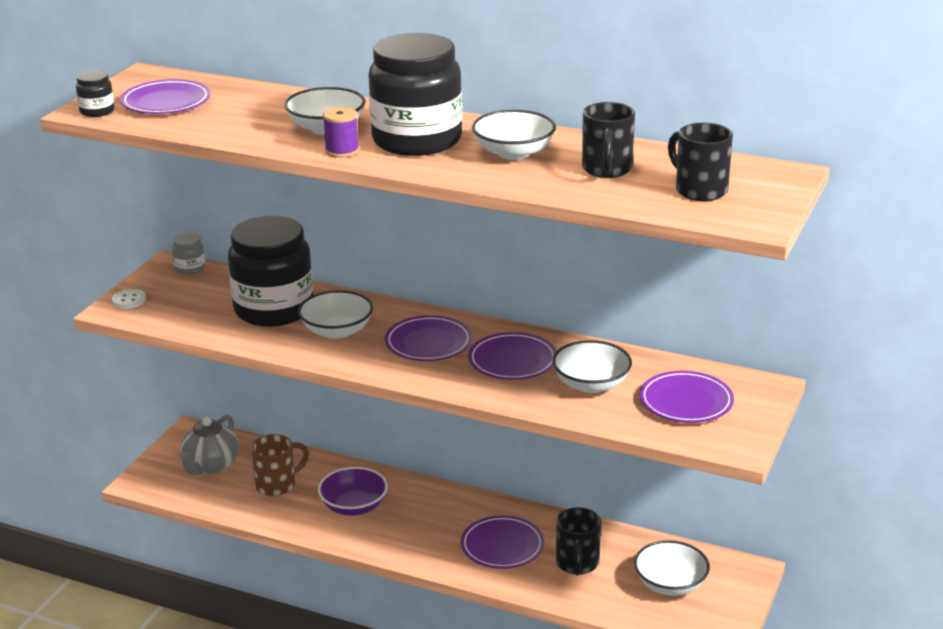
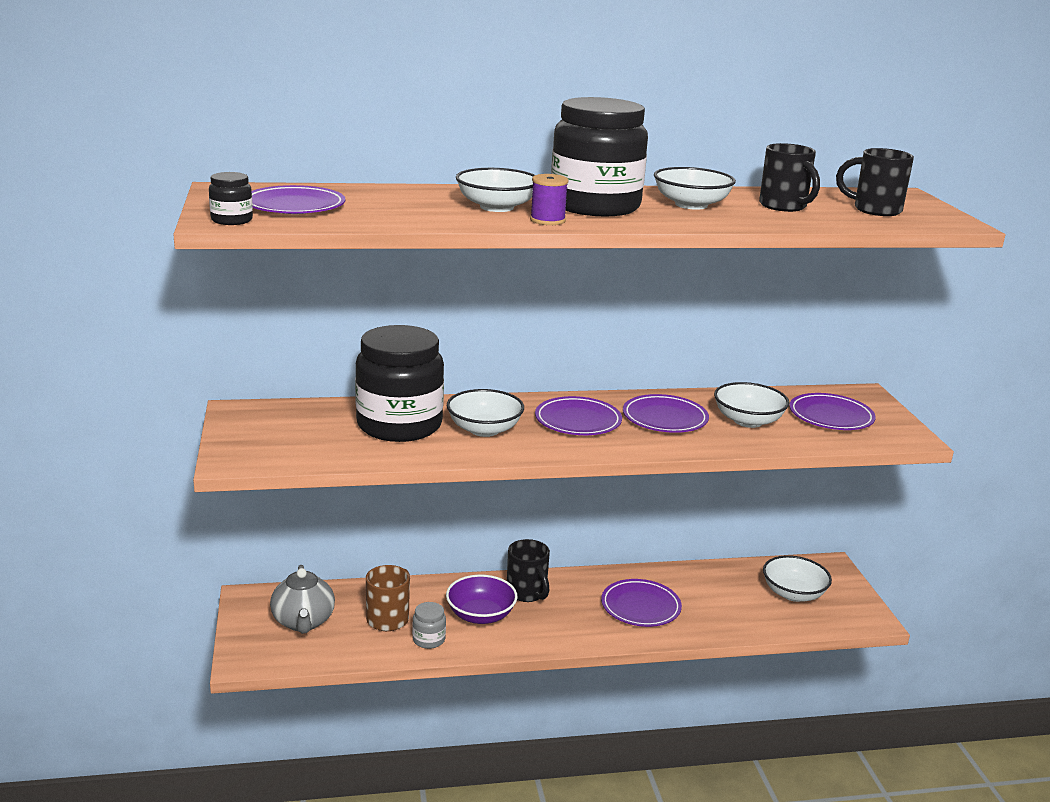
camera: 35 degrees left, 5 degrees down
(129, 300) = (237, 449): white button -> none
(190, 269) = (264, 409): grey jar -> grey jar (428, 639)
(577, 564) = (712, 601): black mug -> black mug (527, 593)

